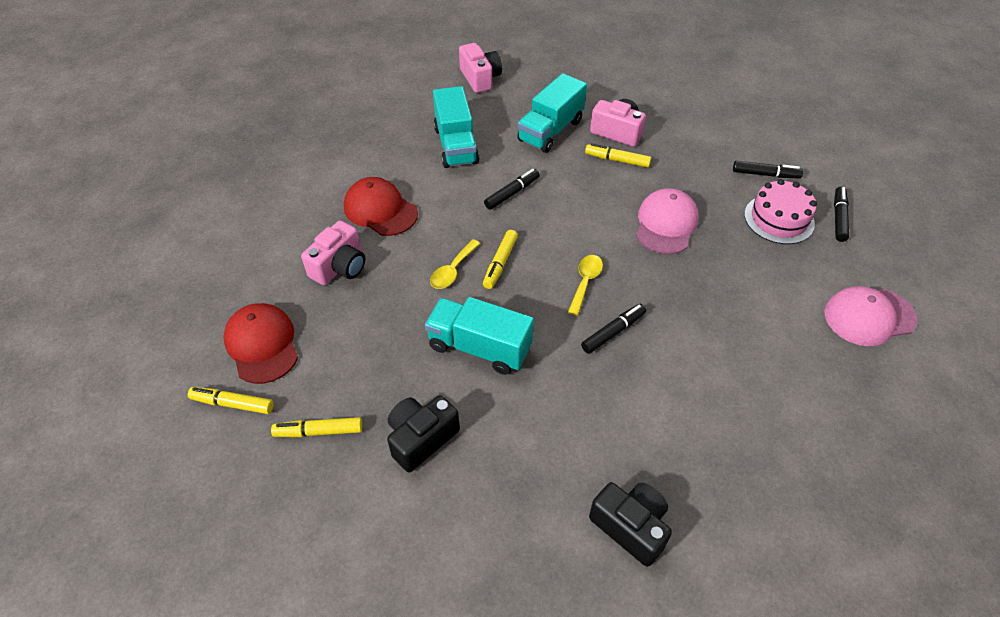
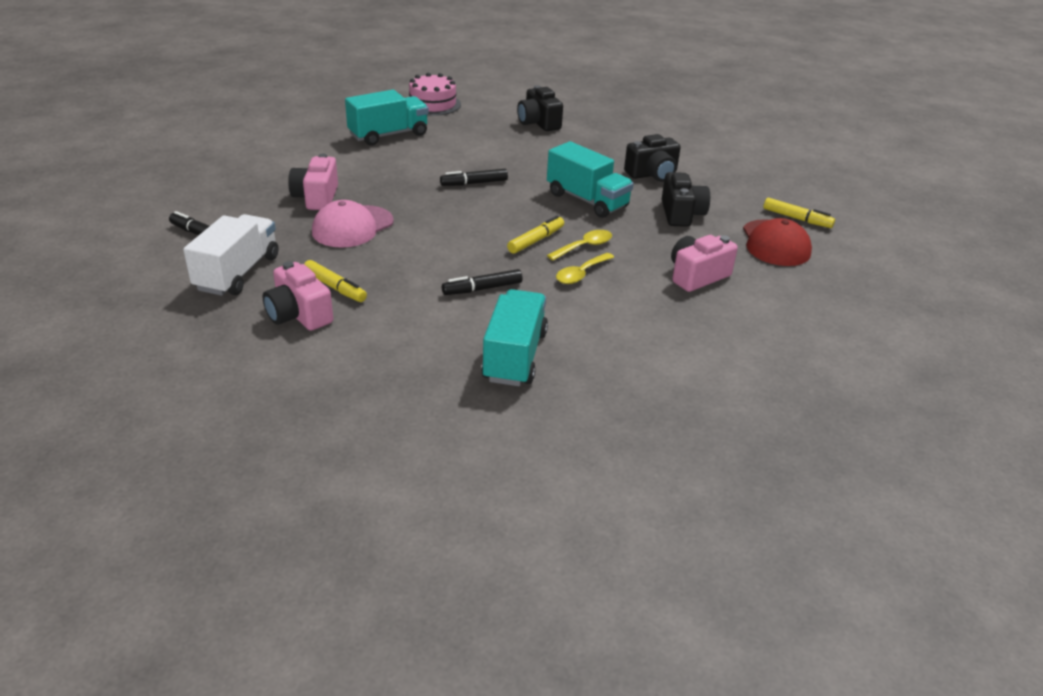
camera: 160 degrees left, 15 degrees down
(319, 431) = (727, 193): yellow marker -> none
(369, 361) = (681, 214): none -> black camera
(380, 210) = (640, 312): red cap -> none
(480, 78) = (412, 448): pink camera -> pink camera (316, 197)
(550, 131) = (378, 340): turquoise truck -> turquoise truck (388, 135)
(585, 282) = (469, 211): yellow spoon -> yellow spoon (581, 274)
(694, 150) = (238, 273): none -> white truck
(779, 219) = (246, 204): pink cake -> pink cake (432, 104)
(839, 218) = (193, 192): black marker -> none
(869, 316) = (274, 146): pink cap -> none

